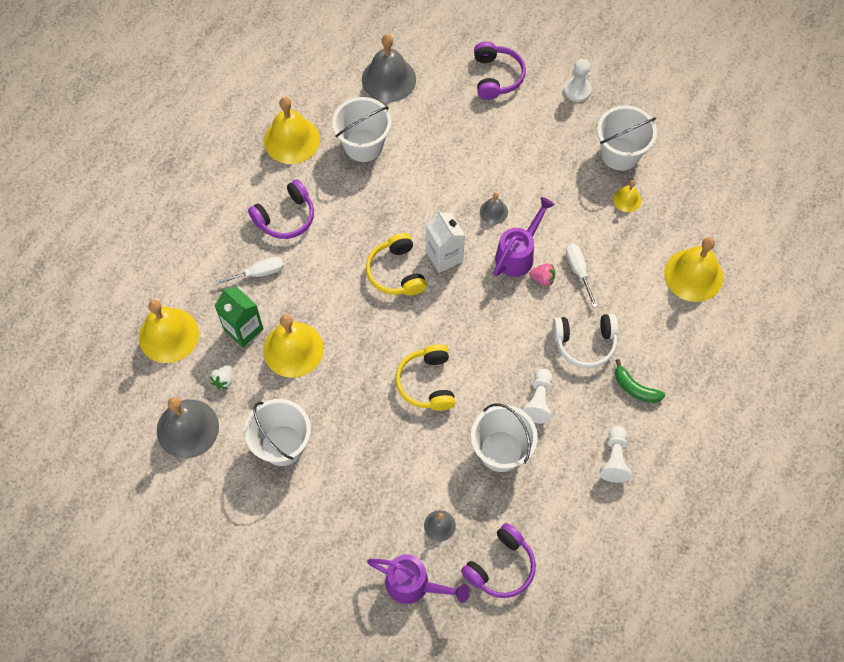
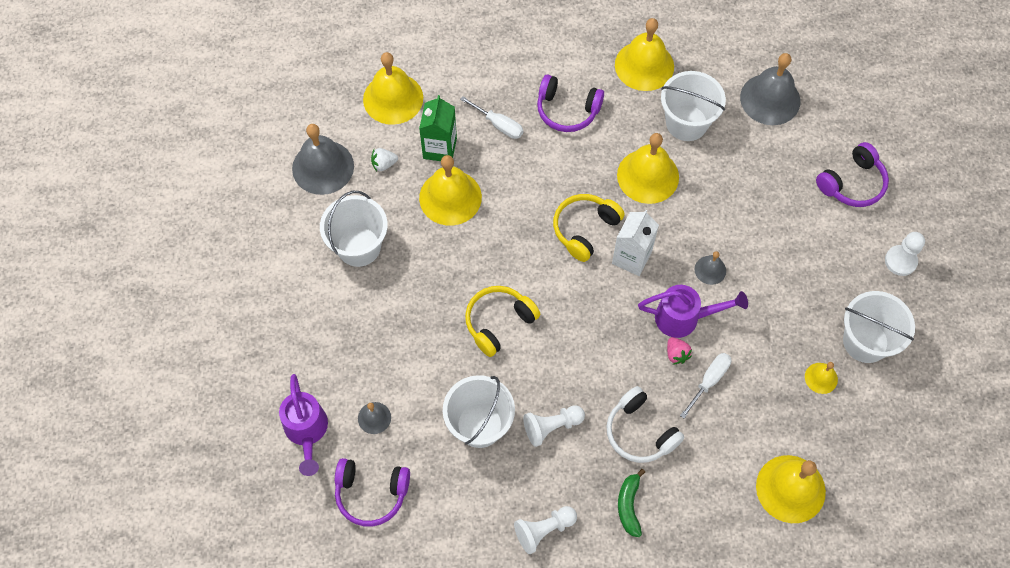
camera: 55 degrees right, 0 degrees up
(386, 200) = (648, 176): none -> yellow bell

